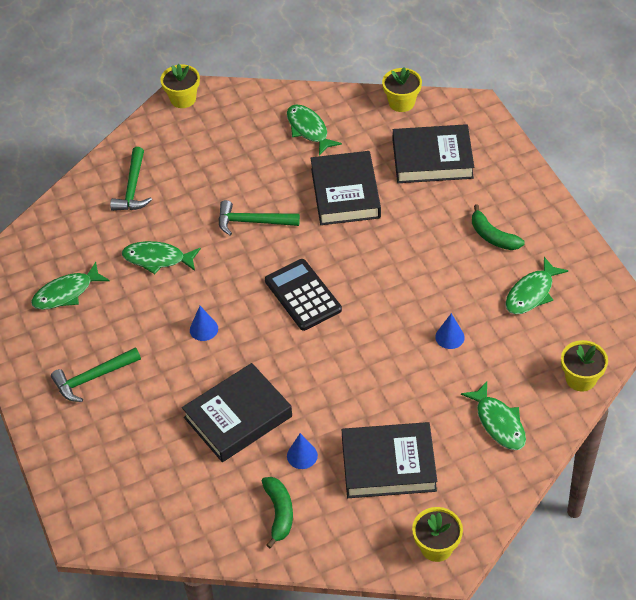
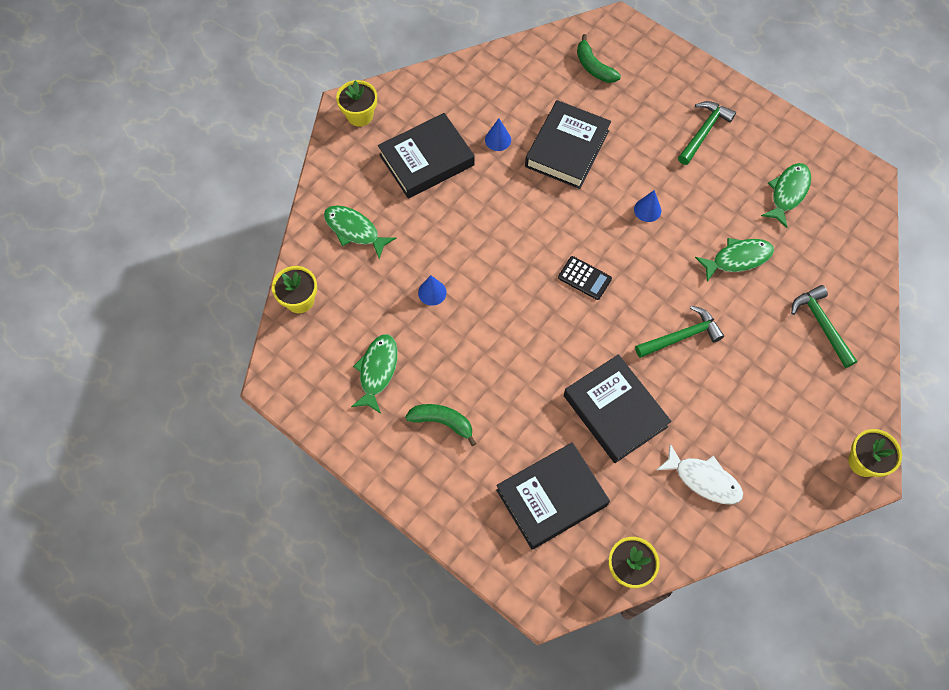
camera: 150 degrees right, 15 degrees up
(279, 513) = (488, 92): green banana -> green banana (593, 67)
(303, 295) = (584, 278): black calculator -> black calculator, size x0.62
(308, 129) = (703, 479): green fish -> white fish

